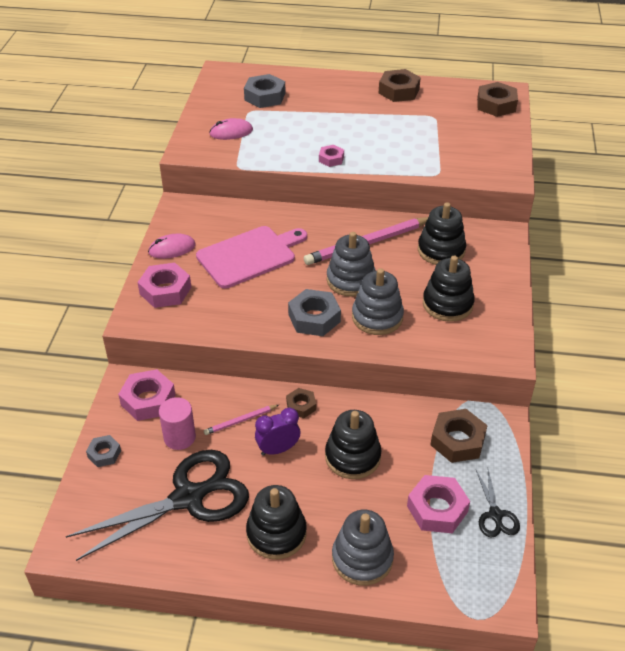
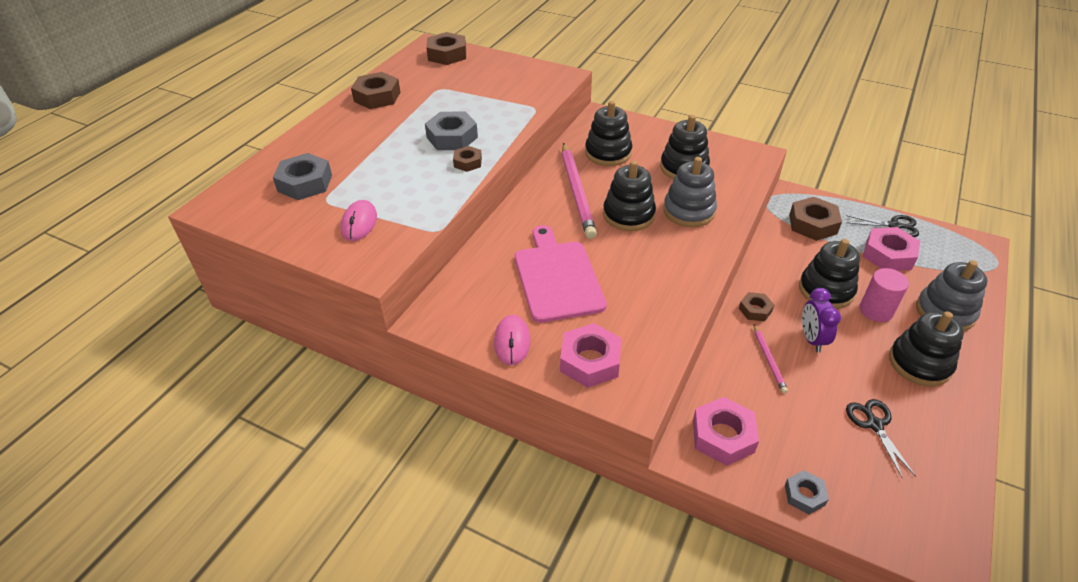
camera: 70 degrees left, 0 degrees up
(179, 437) = (786, 416): pink cylinder -> pink cylinder (876, 310)
(188, 498) = (874, 424): black scissors -> black scissors, size x0.46
(314, 318) = (677, 251): grey nut -> grey nut (452, 137)
(331, 159) = (467, 162): pink nut -> brown nut
(351, 280) = (628, 215): grey stacking toy -> black stacking toy

